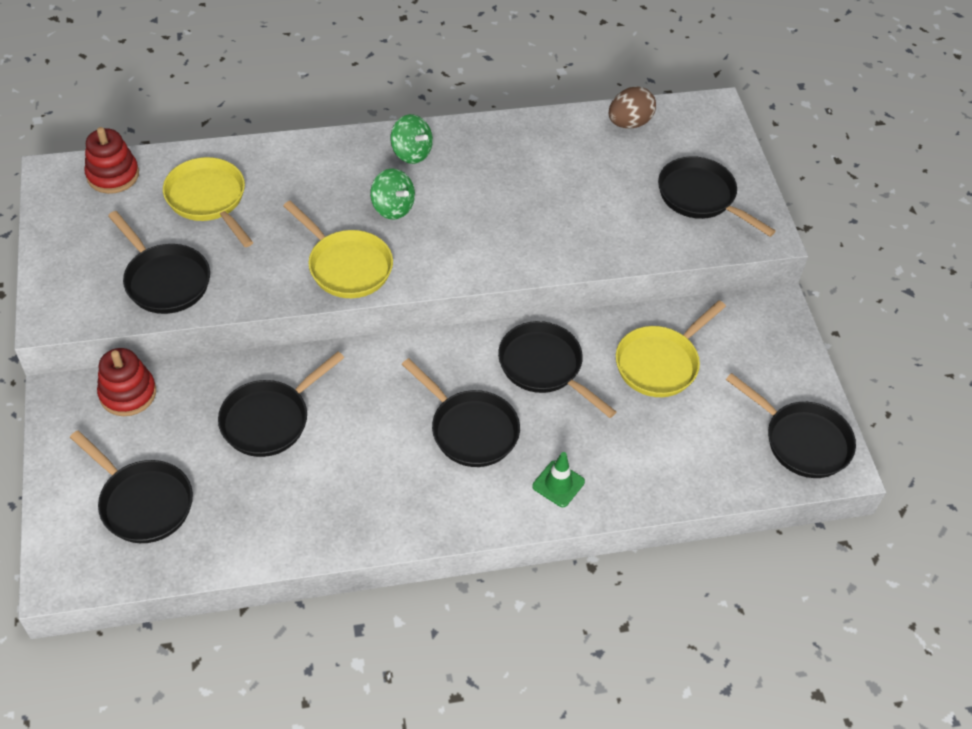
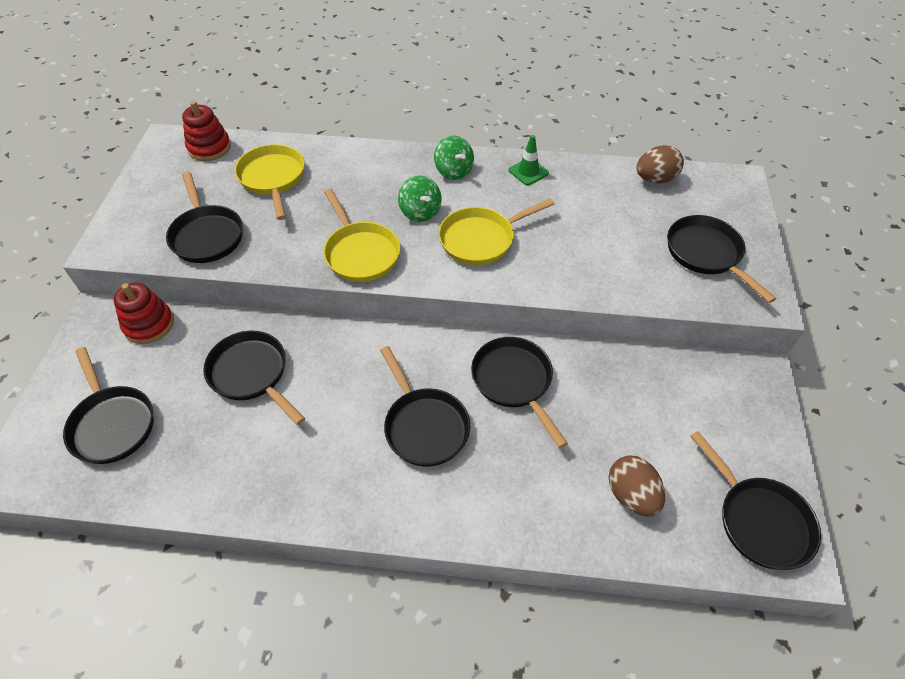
camera: 20 degrees right, 0 degrees up
(269, 419) = (252, 374): black pan -> black pan turned 75 degrees clockwise
(558, 484) = (490, 503): green traffic cone -> green traffic cone (528, 172)
(660, 363) = (628, 403): yellow pan -> yellow pan (481, 239)
(685, 446) = (631, 495): none -> brown egg

